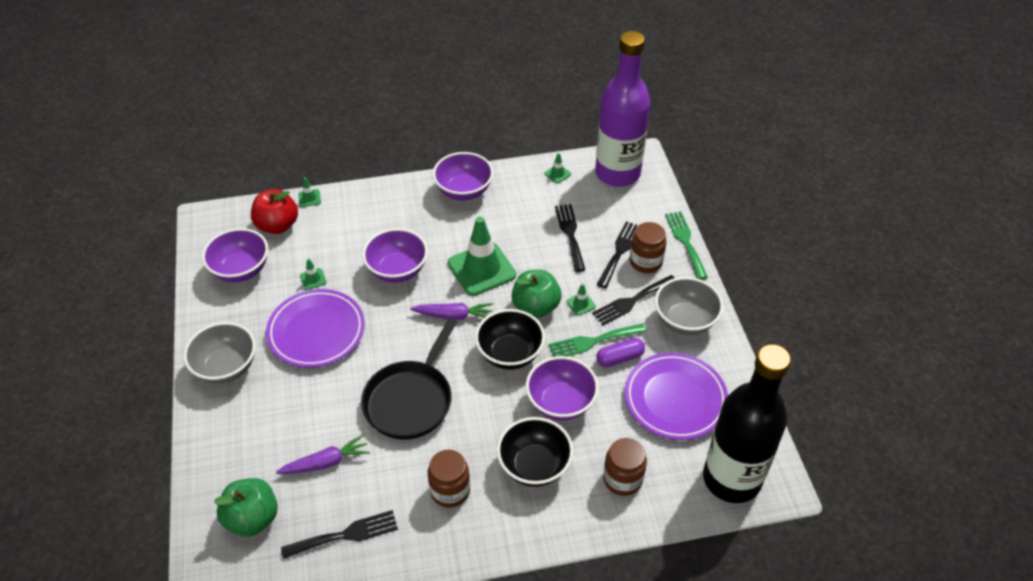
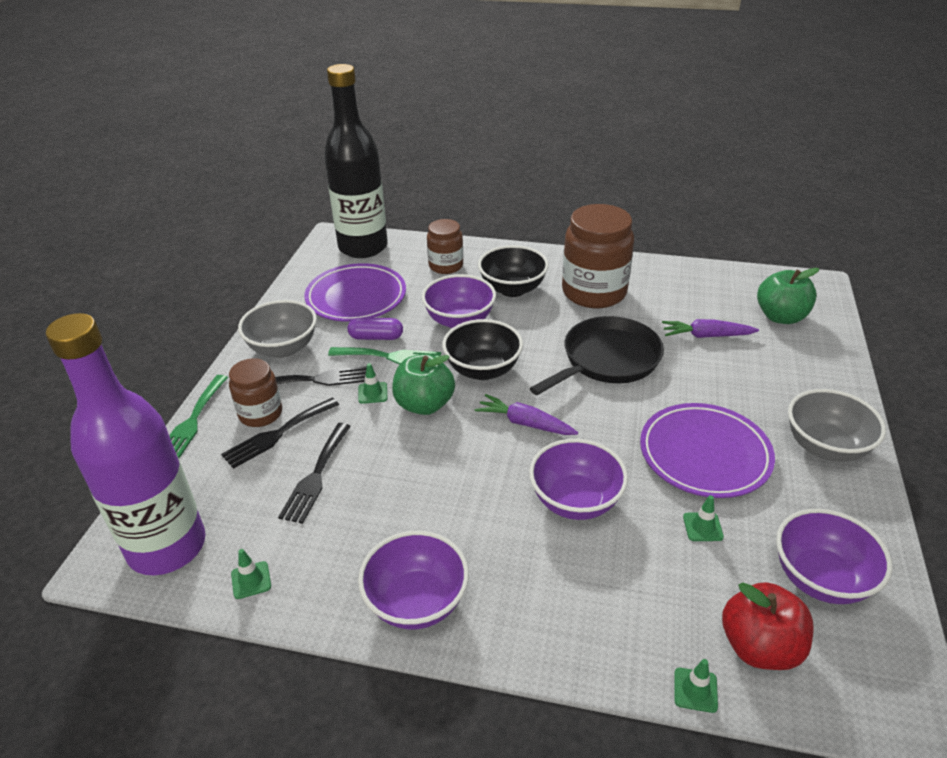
camera: 155 degrees left, 10 degrees down
(345, 535) = (694, 289): black fork -> none
(450, 490) = (594, 292): brown jar -> brown jar, size x1.77
(482, 269) = (461, 467): green traffic cone -> none

